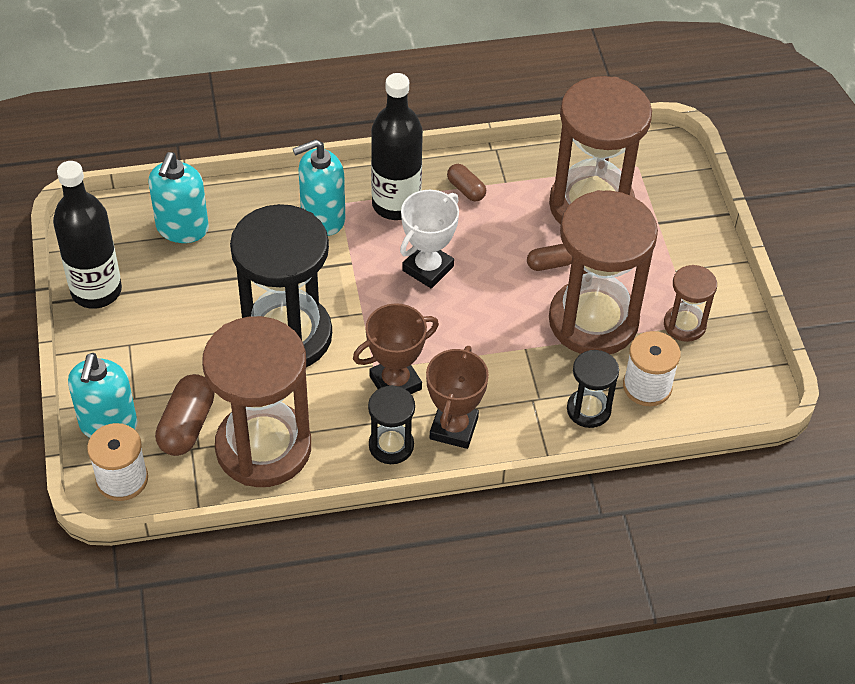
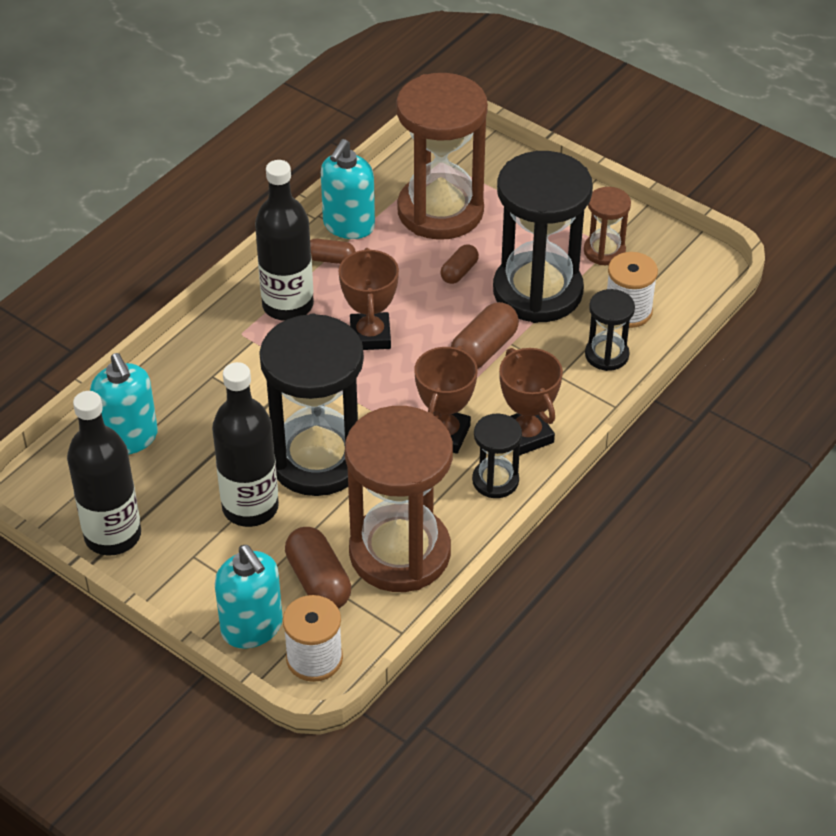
camera: 40 degrees left, 5 degrees down
(203, 337) = (250, 507): none -> black bottle
(322, 218) = (240, 353): turquoise soap dispenser -> turquoise soap dispenser (348, 225)
(428, 268) = (370, 336): white trophy -> brown trophy
(499, 338) = (484, 349): none -> brown capsule
(593, 321) = (537, 291): brown hourglass -> black hourglass

